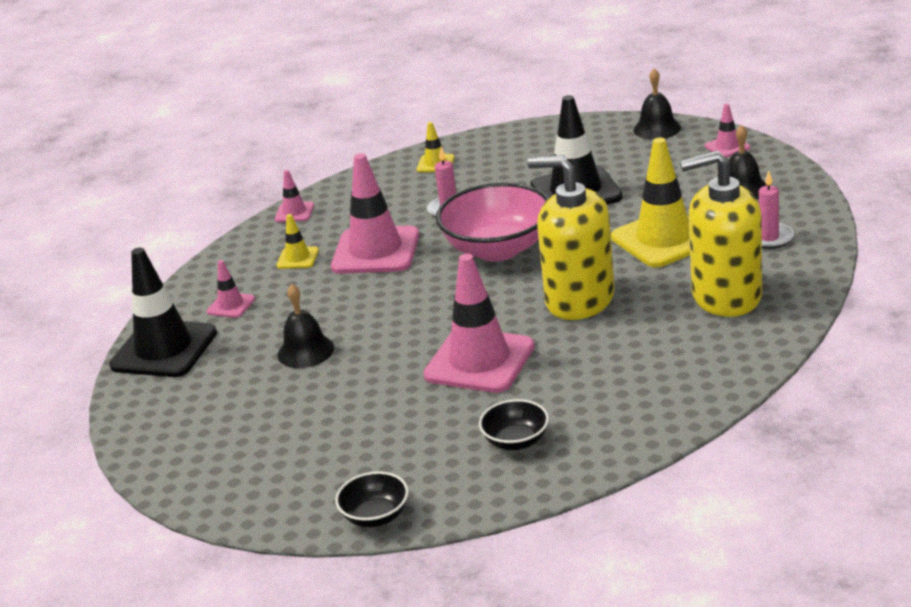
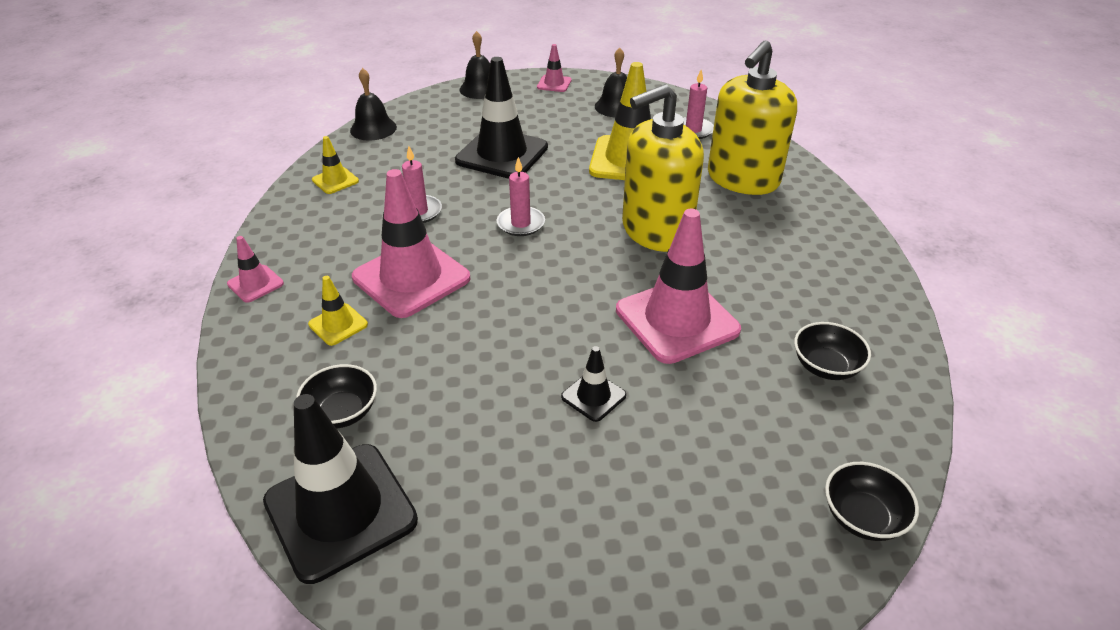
camera: 55 degrees left, 10 degrees up
(231, 305) = (342, 412): pink traffic cone -> black bowl
(305, 351) = (510, 407): black bell -> black bell (373, 128)
(355, 372) = (593, 396): none -> black traffic cone
(498, 249) = (521, 223): pink bowl -> pink candle

